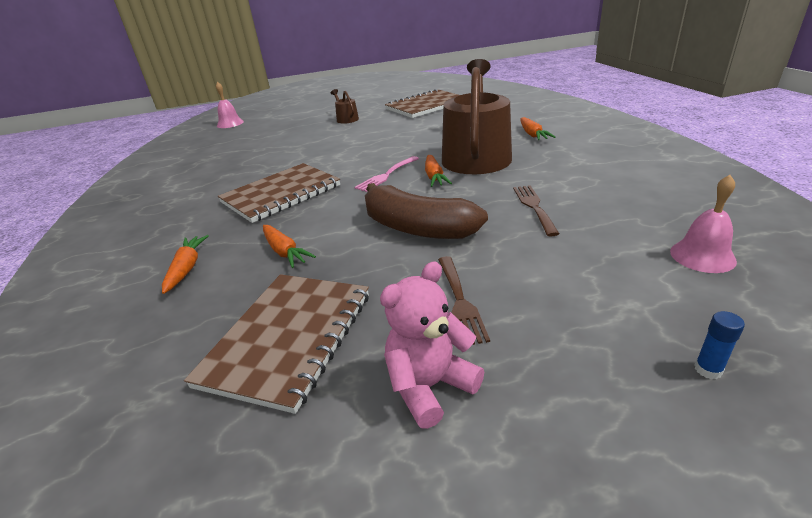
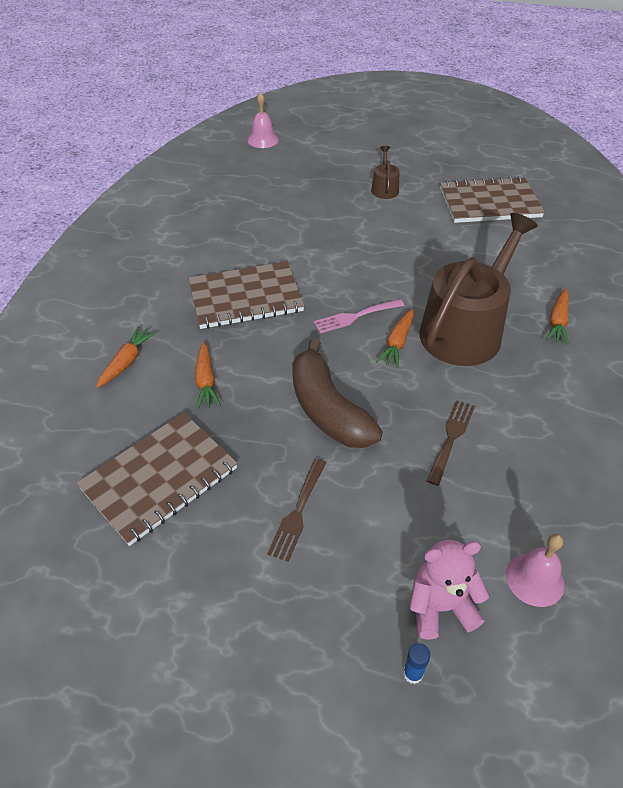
camera: 25 degrees right, 15 degrees up
(429, 386) = (221, 574): pink teddy bear -> pink teddy bear (440, 607)

